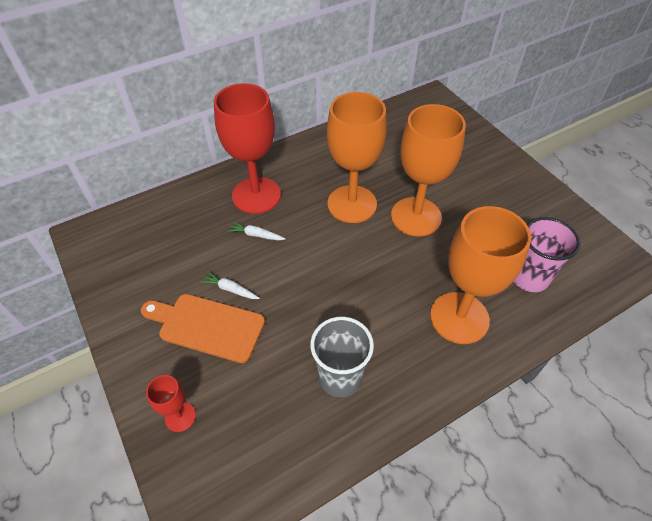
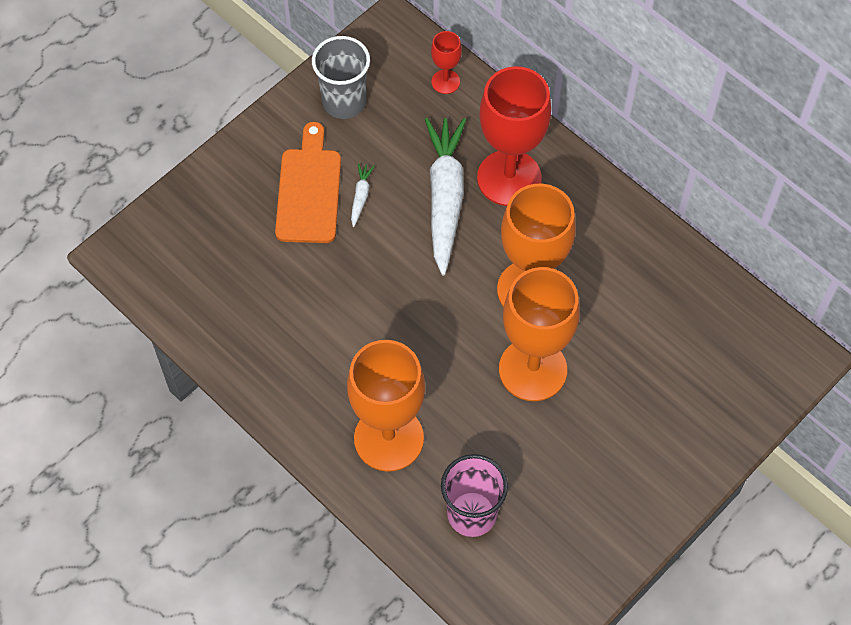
camera: 75 degrees right, 10 degrees up
(180, 417) = (207, 202): red goblet -> red goblet (445, 82)
(256, 235) = (445, 198): white carrot -> white carrot, size x2.45
(340, 377) = (283, 330): grey cup -> grey cup (344, 102)

